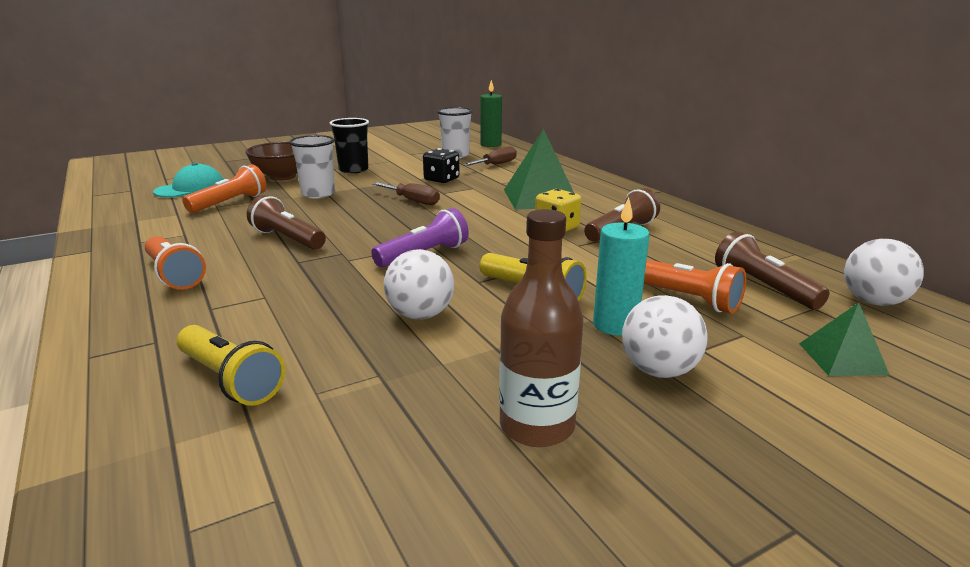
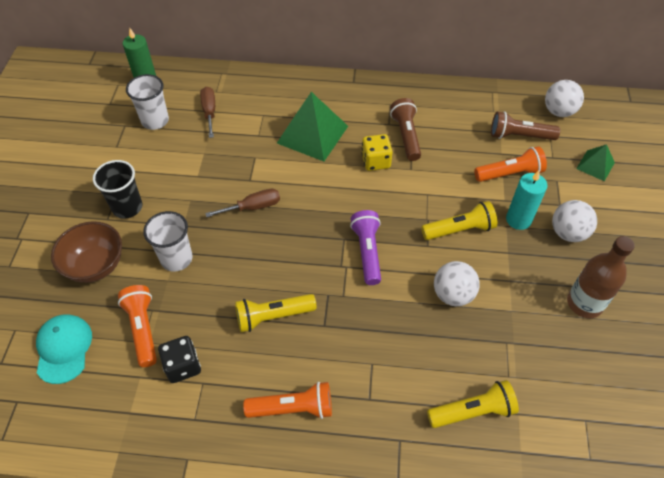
camera: 55 degrees left, 30 degrees up
(288, 239) = (273, 316): brown flashlight -> yellow flashlight
(441, 179) = (215, 164): black dice -> black dice (183, 366)

